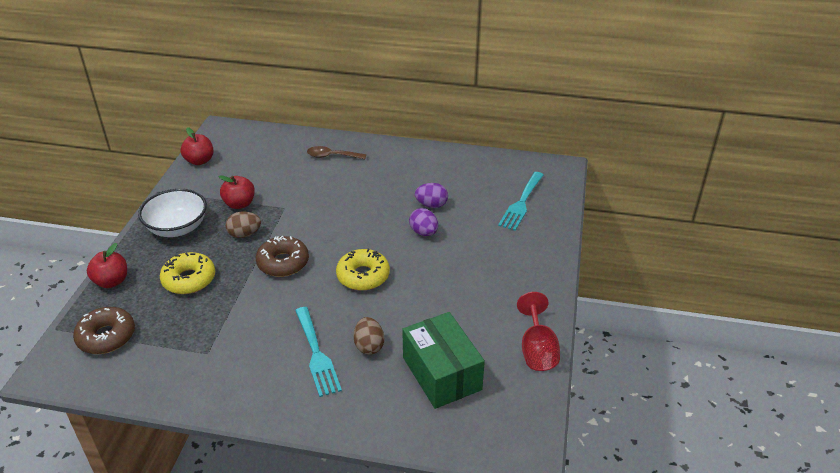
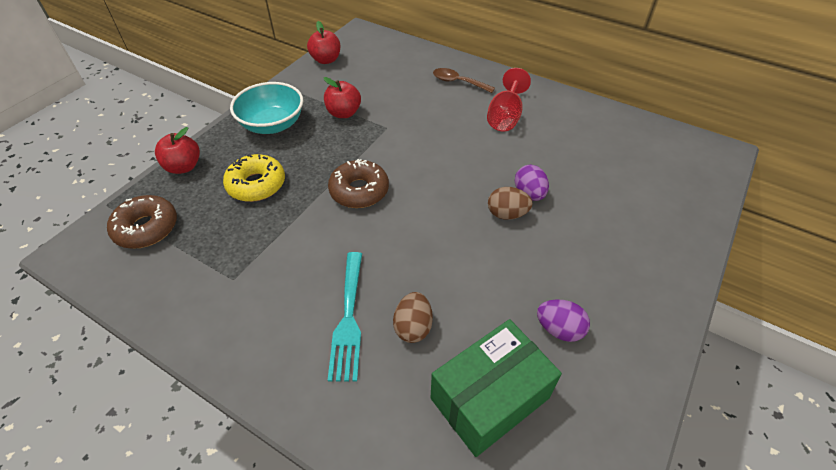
camera: 20 degrees right, 10 degrees up
(177, 228) = (272, 124): white bowl -> turquoise bowl
(244, 234) = (334, 148): brown egg -> brown egg (507, 214)
(363, 276) = (440, 231): yellow donut -> none
(431, 205) = (549, 162): purple egg -> purple egg (559, 329)
(441, 373) = (489, 398): green box -> green box turned 60 degrees clockwise
(521, 203) = (660, 186): turquoise fork -> none
(537, 350) = (630, 404): red goblet -> red goblet (505, 117)

